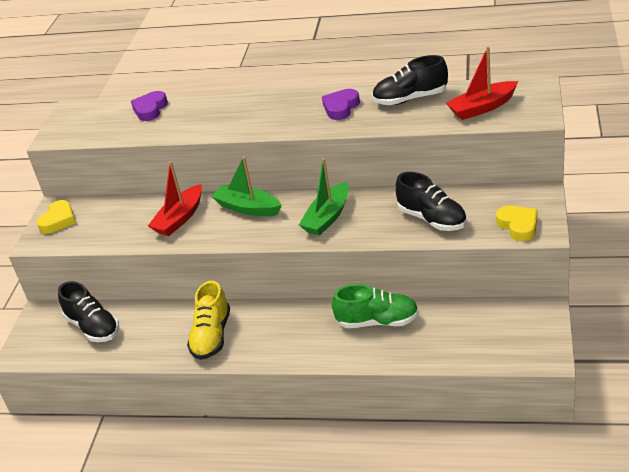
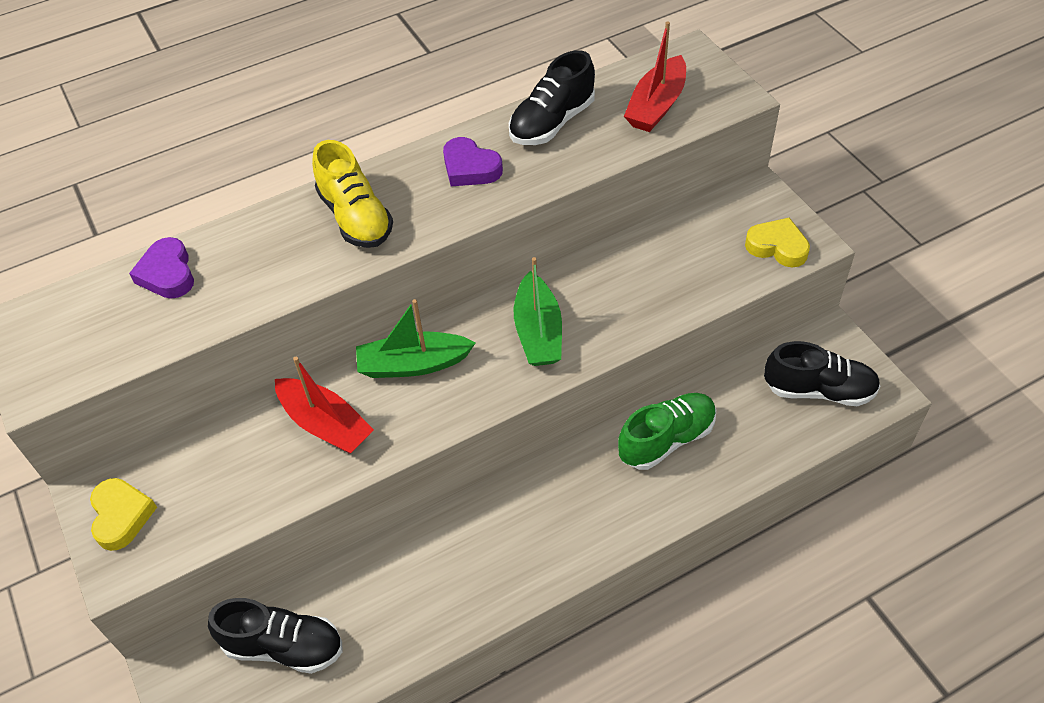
camera: 40 degrees left, 15 degrees up
(180, 218) = (326, 424): red boat -> red boat turned 45 degrees counterclockwise
(212, 336) = (474, 568): yellow shoe -> yellow shoe (355, 217)
(341, 107) = (470, 168): purple heart -> purple heart turned 45 degrees counterclockwise
(432, 219) = (672, 279): black shoe -> black shoe (819, 390)

